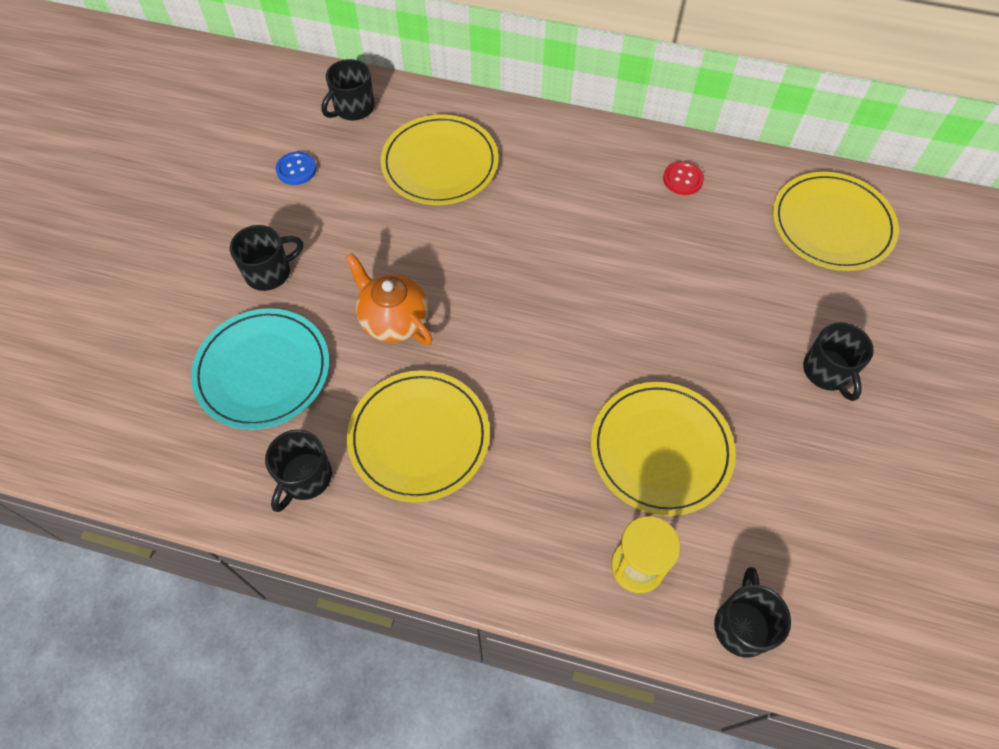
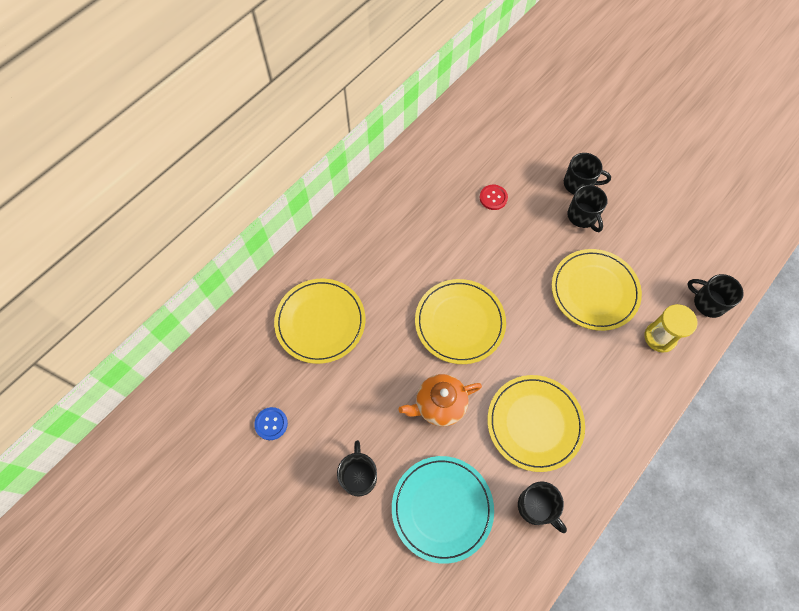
camera: 65 degrees left, 5 degrees up
(353, 108) = (232, 360): black mug -> black mug (582, 216)
(683, 179) = (412, 185): red button -> red button (493, 198)
(832, 224) = (484, 128): yellow plate -> yellow plate (459, 322)

